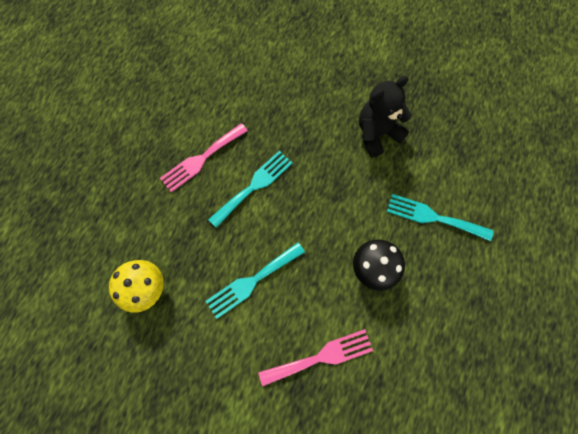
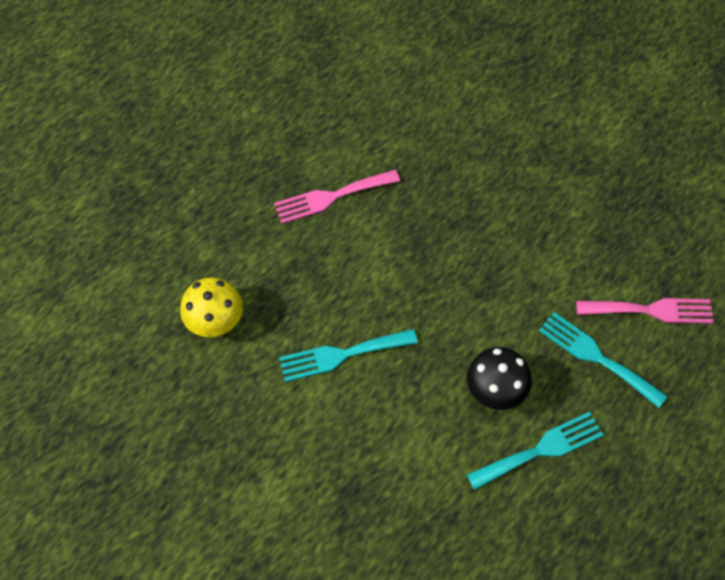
camera: 20 degrees right, 10 degrees down
(254, 186) = (384, 248): turquoise fork -> turquoise fork (541, 450)
(321, 357) = (393, 466): pink fork -> pink fork (651, 310)
(377, 134) = (563, 235): black teddy bear -> none

